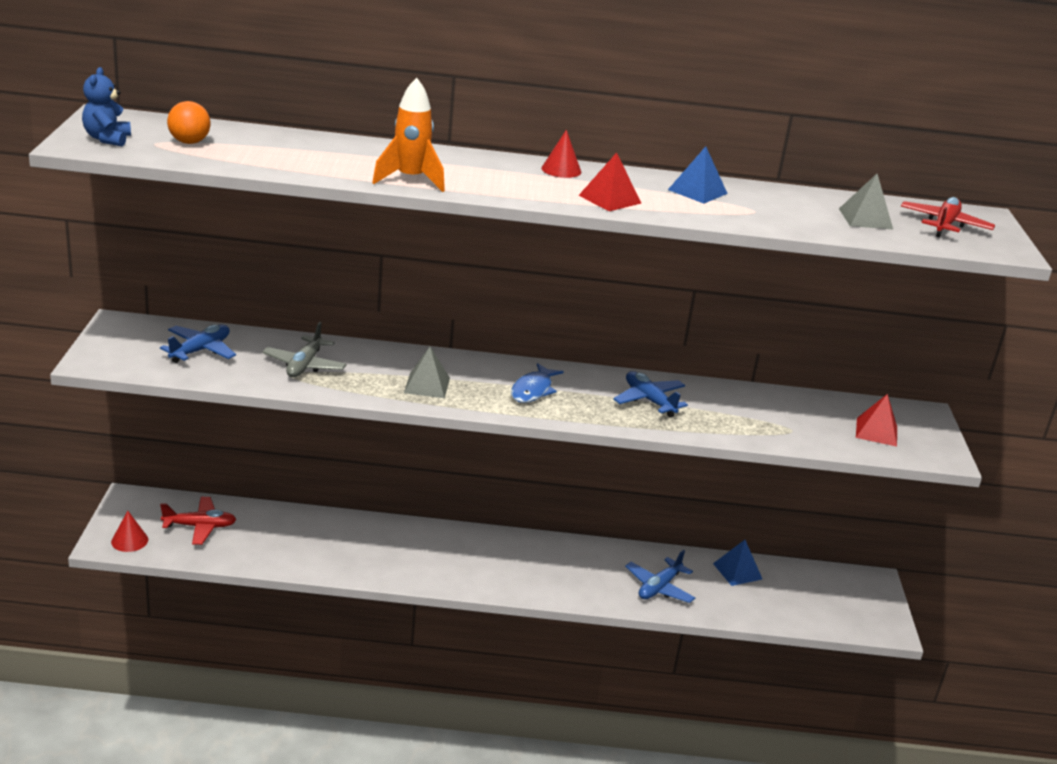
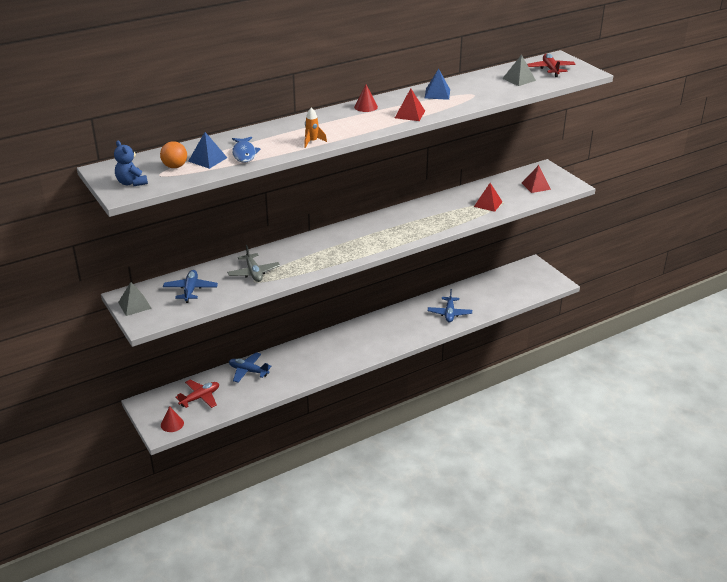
camera: 30 degrees left, 5 degrees up
(410, 180) = (312, 142): orange rocket -> orange rocket, size x0.60
(427, 385) = (325, 255): grey pyramid -> grey pyramid (134, 305)
(533, 390) = (375, 234): blue fish -> blue fish (244, 154)
(649, 400) = (430, 215): blue plane -> blue plane (248, 371)
(737, 571) = (474, 288): blue pyramid -> blue pyramid (207, 159)
(762, 423) = (488, 204): none -> red pyramid

